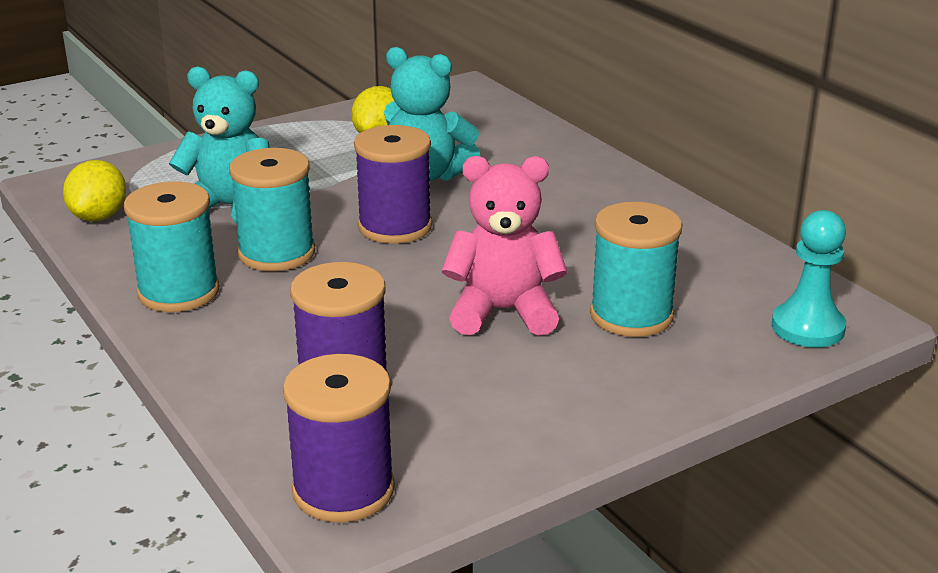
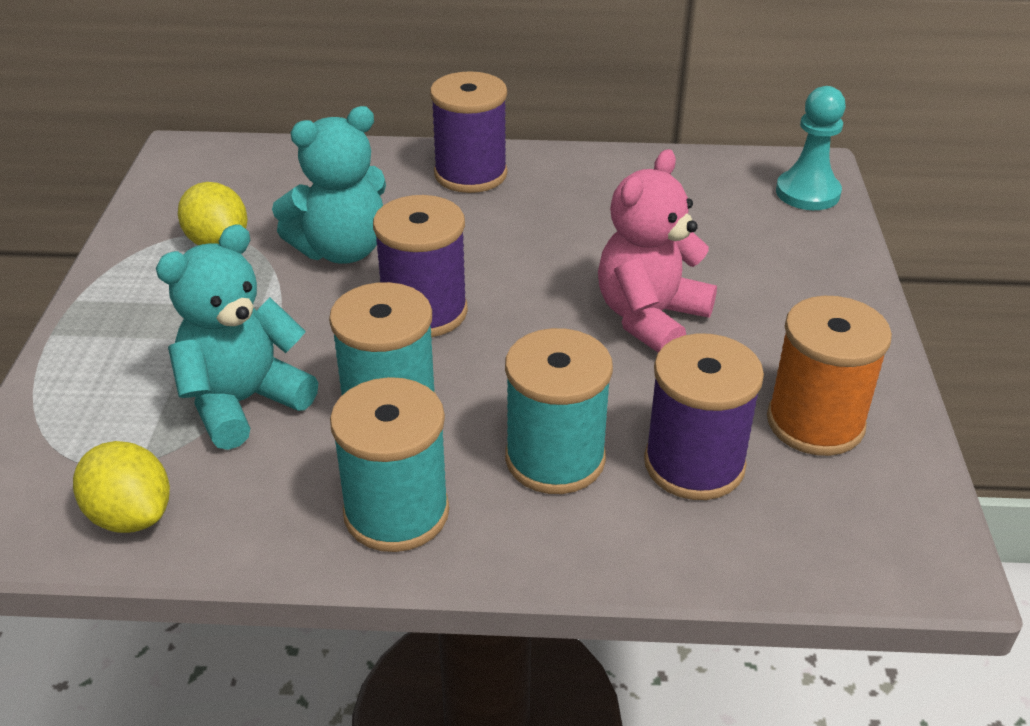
camera: 55 degrees left, 10 degrees up
(343, 490) = (874, 535): purple spool -> purple spool (470, 174)
(457, 424) = (815, 422): none -> orange spool
(631, 315) = (718, 258): turquoise spool -> turquoise spool (555, 458)

